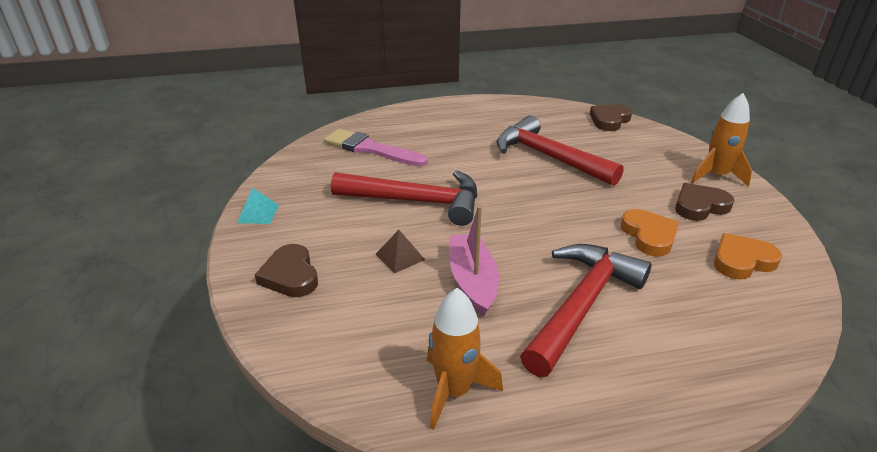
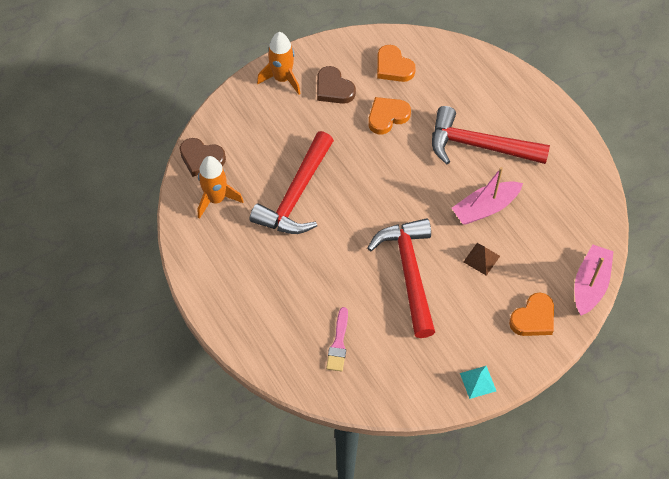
camera: 110 degrees left, 25 degrees up
(290, 275) = (533, 318): brown heart -> orange heart
(291, 347) = (590, 284): none -> pink boat
(370, 149) = (338, 343): pink brush -> pink brush, size x0.61
(454, 391) = (576, 192): orange rocket -> orange rocket (216, 199)

